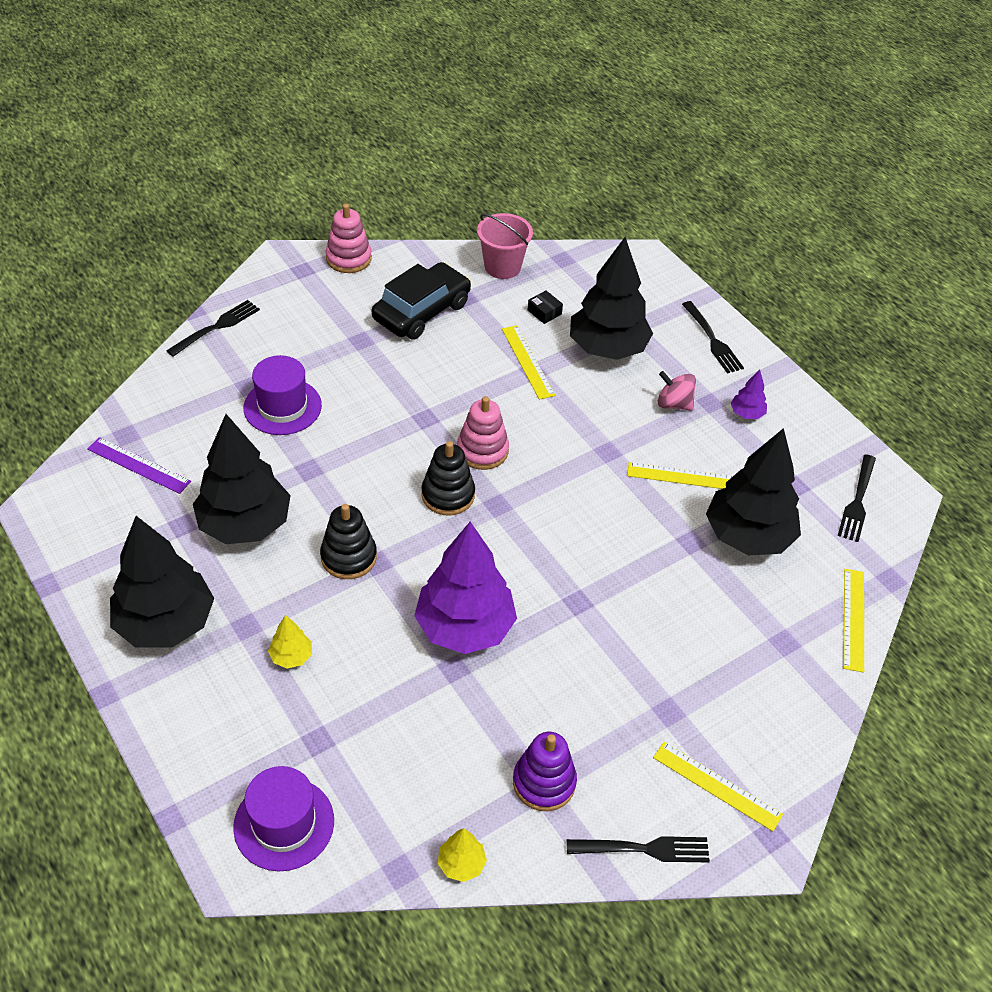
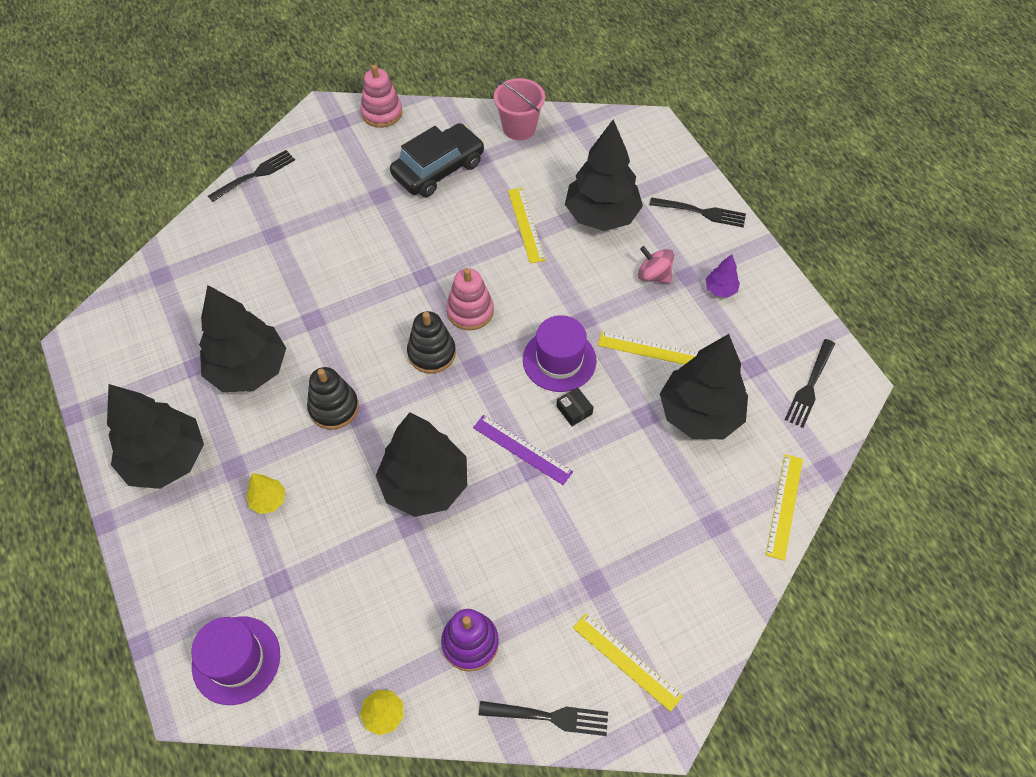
camera: 10 degrees right, 10 degrees up
(139, 465) = (167, 305): purple ruler -> purple ruler (522, 449)
(282, 406) = (300, 256): purple hat -> purple hat (559, 360)
(464, 627) = (425, 485): purple tree -> black tree
(544, 312) = (549, 176): black box -> black box (574, 410)
(712, 340) = (701, 212): black fork -> black fork turned 60 degrees counterclockwise

